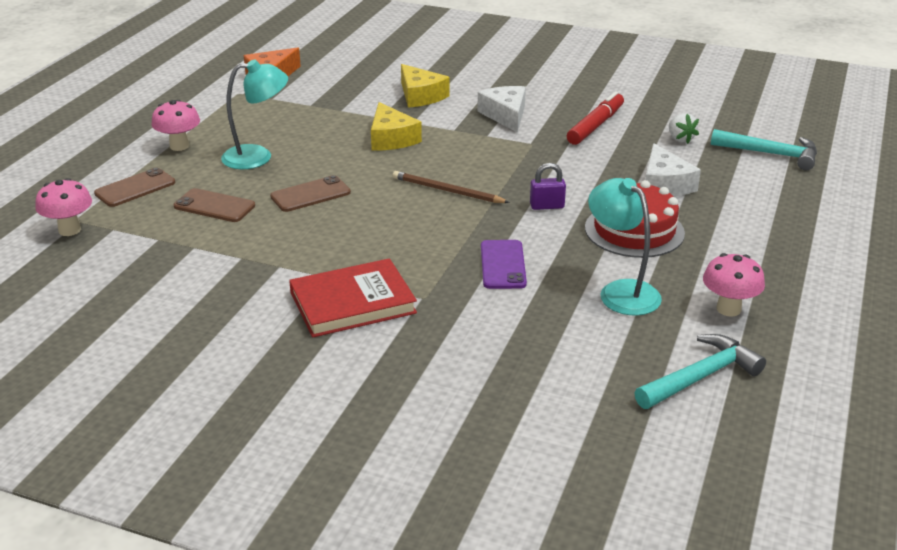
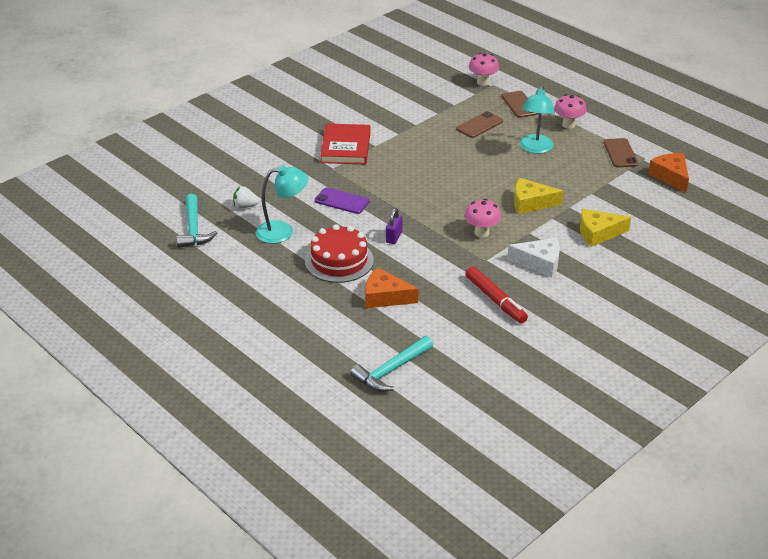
camera: 115 degrees right, 5 degrees up
(310, 194) = (471, 157): brown phone -> brown phone (620, 153)
(447, 191) = (441, 206): brown pencil -> none
(664, 184) = (385, 297): white cheese -> orange cheese
(680, 139) = (446, 334): white strawberry -> white strawberry (245, 206)
(728, 309) = (234, 262): pink mushroom -> pink mushroom (481, 233)

